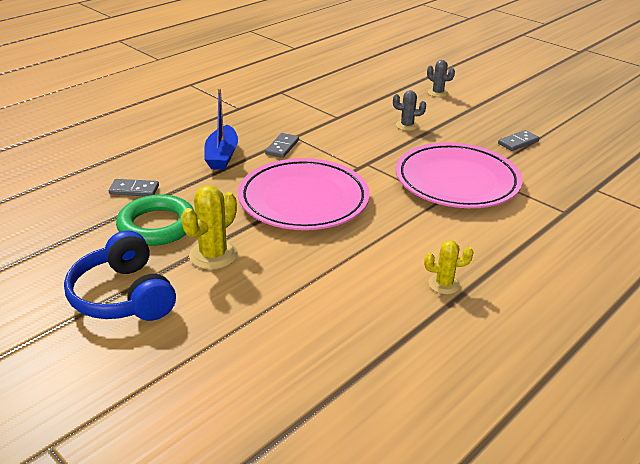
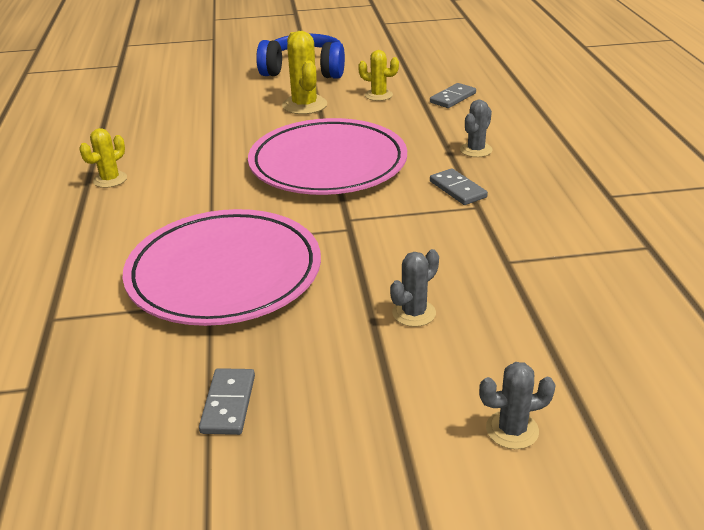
camera: 130 degrees right, 0 degrees up
(157, 226) = (378, 95): green ring -> yellow cactus
(222, 156) = (476, 150): blue boat -> grey cactus

